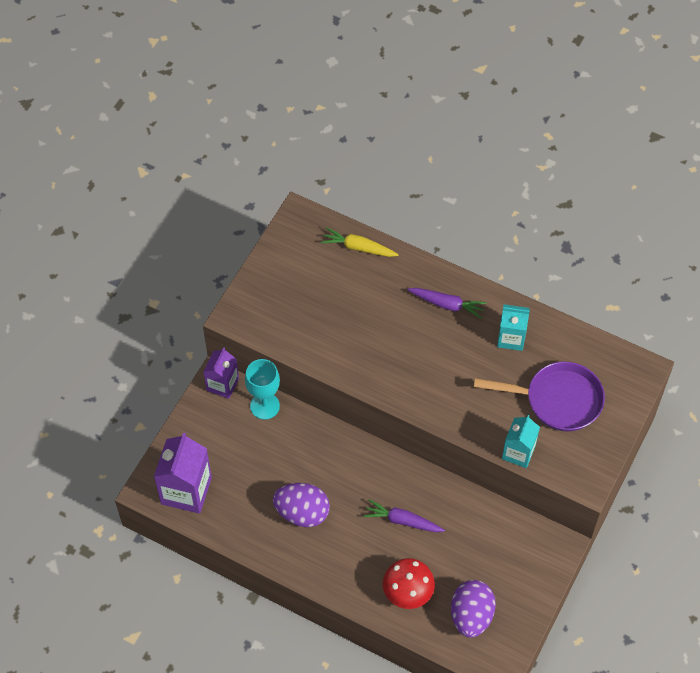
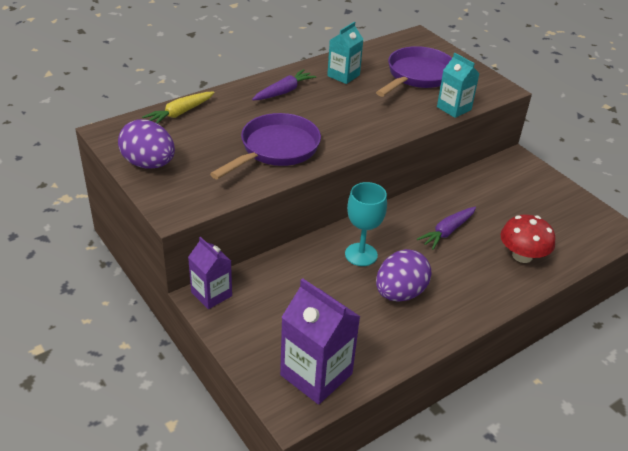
camera: 65 degrees left, 20 degrees down
(264, 406) = (262, 273): turquoise goblet -> turquoise goblet (361, 254)
(354, 342) = (276, 149): none -> purple pan
(471, 615) = (563, 228): purple egg -> purple egg (149, 164)

